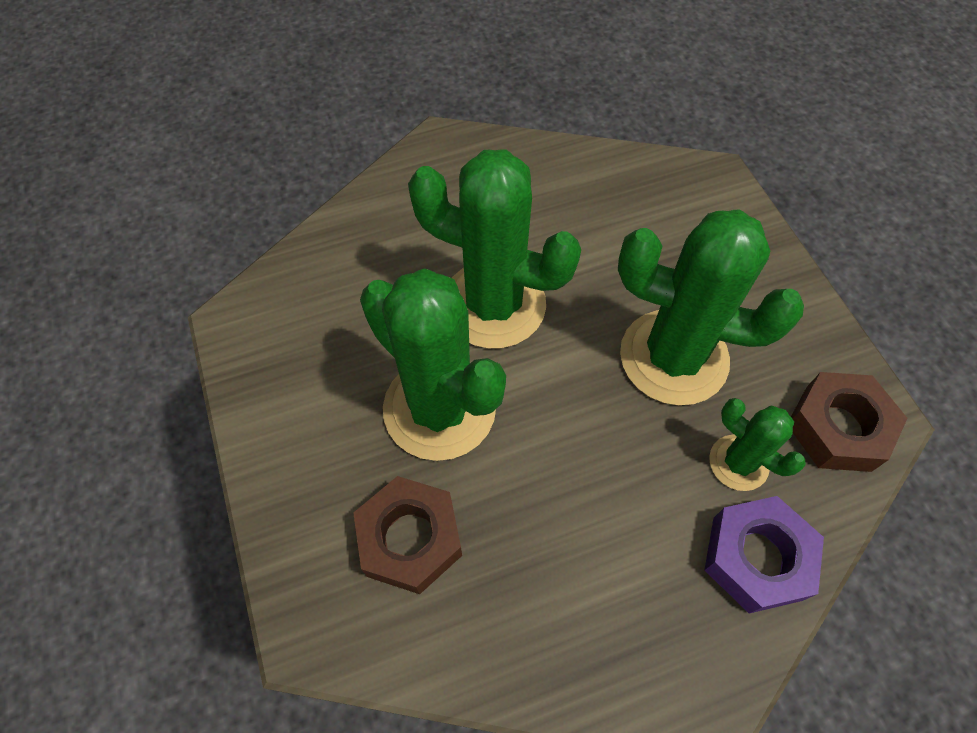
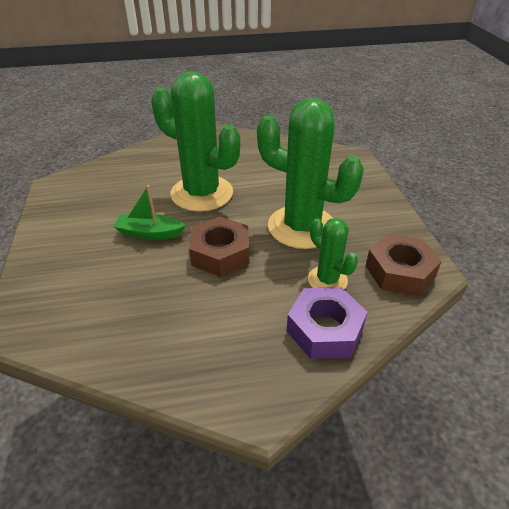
camera: 10 degrees right, 20 degrees down
(410, 539) = (102, 289): brown nut -> brown nut (220, 253)
(439, 408) = (149, 233): green cactus -> green boat

